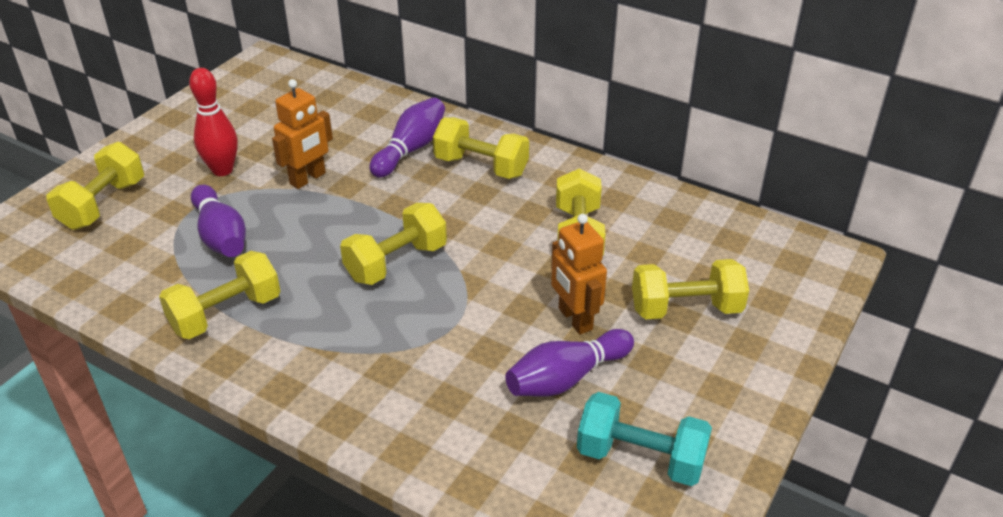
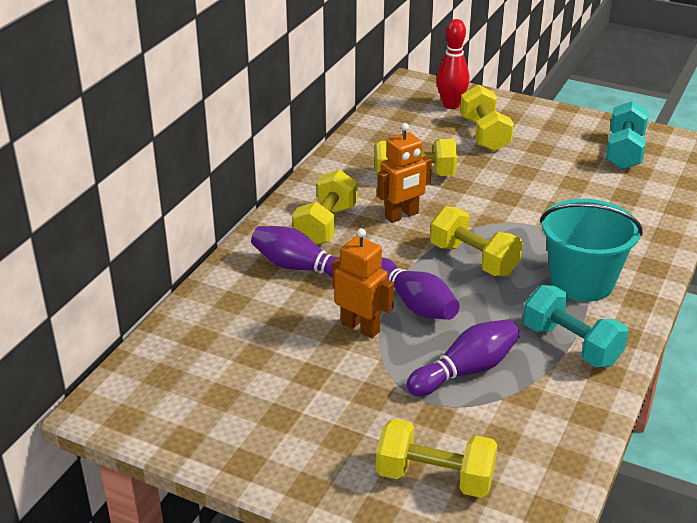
camera: 95 degrees left, 5 degrees down
(222, 170) = (354, 393): red bowling pin -> red bowling pin (451, 105)
(226, 314) = (571, 345): yellow dumbbell -> turquoise dumbbell
(330, 343) = (581, 282): none -> turquoise bucket
(566, 378) = (570, 177): purple bowling pin -> purple bowling pin (414, 303)
(574, 319) = (511, 175): orange robot -> orange robot (402, 215)

